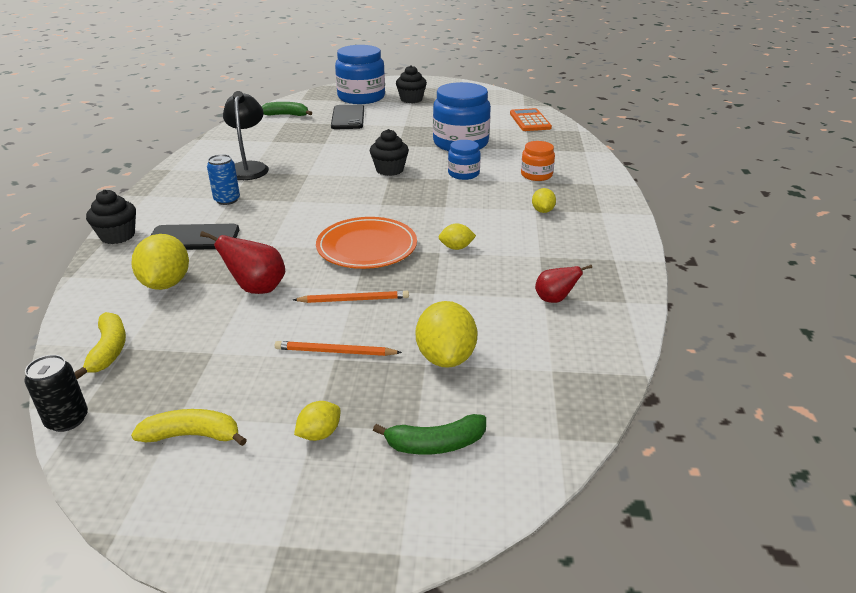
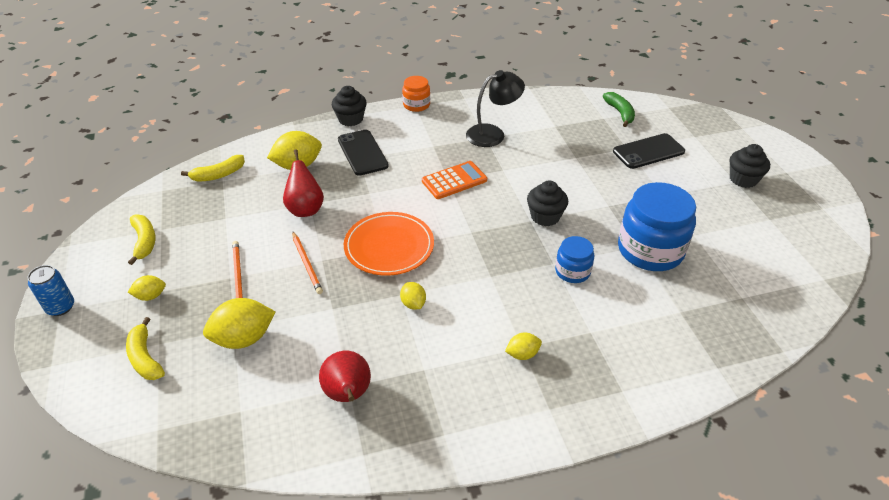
camera: 70 degrees right, 10 degrees up
(67, 420) = (153, 189): black can -> none
(227, 200) = (429, 145): blue can -> blue can (60, 307)
(319, 434) = (150, 296): yellow lemon -> yellow lemon turned 45 degrees counterclockwise
(361, 97) = (712, 143): blue jar -> none
(435, 444) = (145, 357): green banana -> yellow banana
(530, 121) = (772, 295): orange calculator -> orange calculator (454, 181)
(536, 175) = (610, 332): orange jar -> orange jar (416, 105)
(554, 299) = (348, 395): red pear -> red pear, size x1.52

